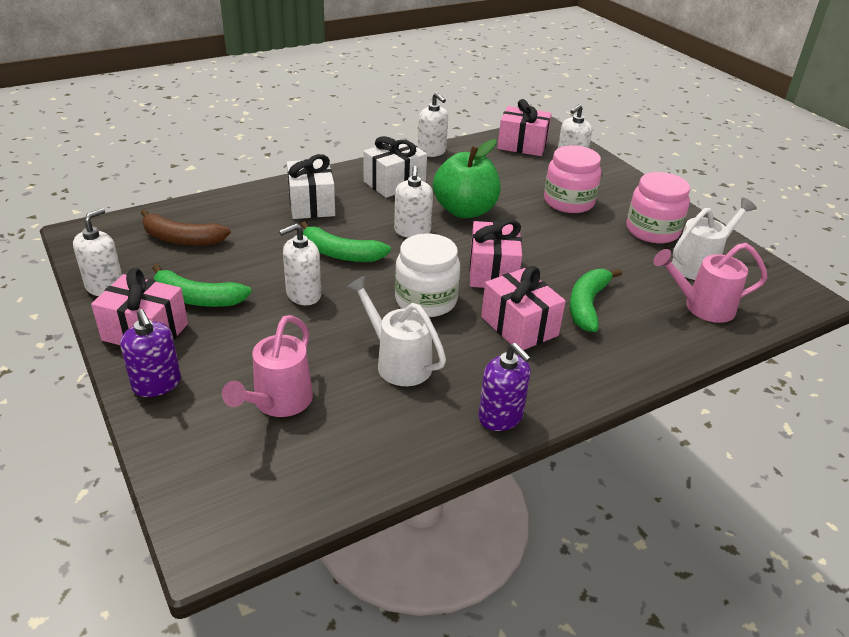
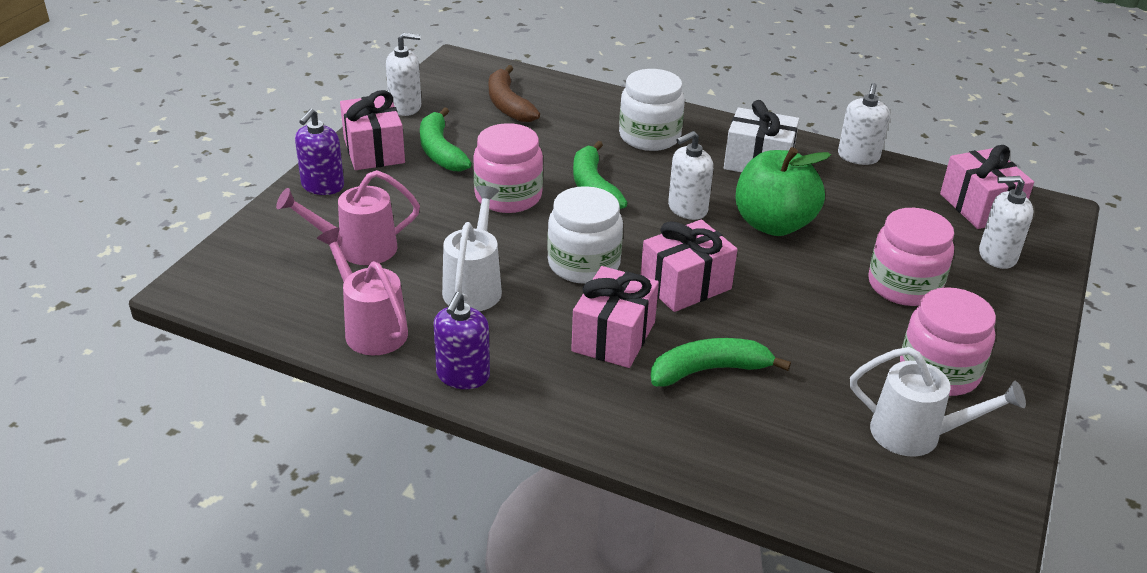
camera: 55 degrees right, 0 degrees up
(303, 294) = (508, 196): white soap dispenser -> pink jar
(311, 204) = (649, 136): white gift -> white jar
(702, 307) = (822, 462): pink watering can -> pink watering can (371, 328)

